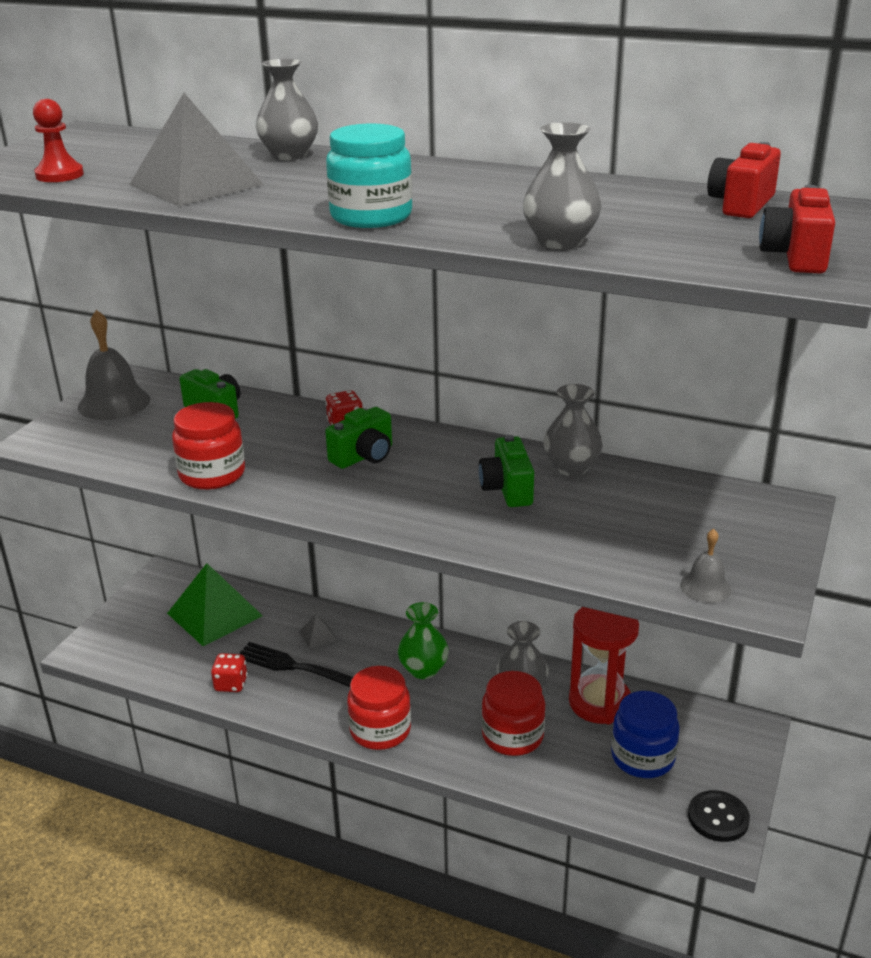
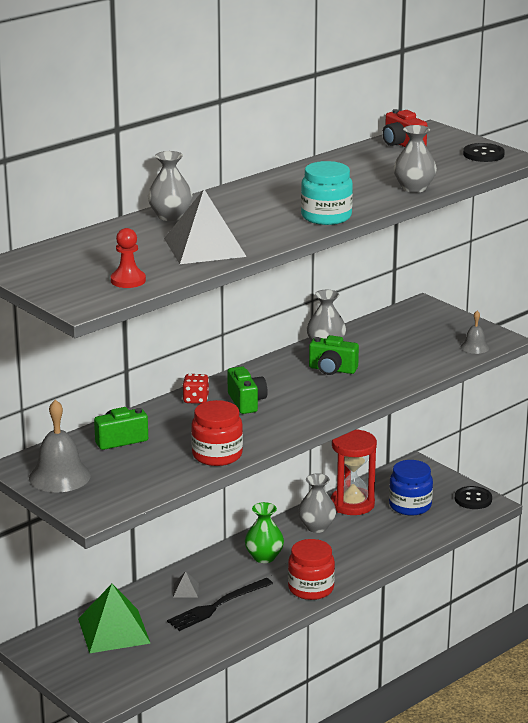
camera: 65 degrees left, 5 degrees down
(231, 684) = (208, 638): red dice -> none
(512, 736) = (356, 542): red jar -> none
(795, 257) = (483, 154): red camera -> black button

